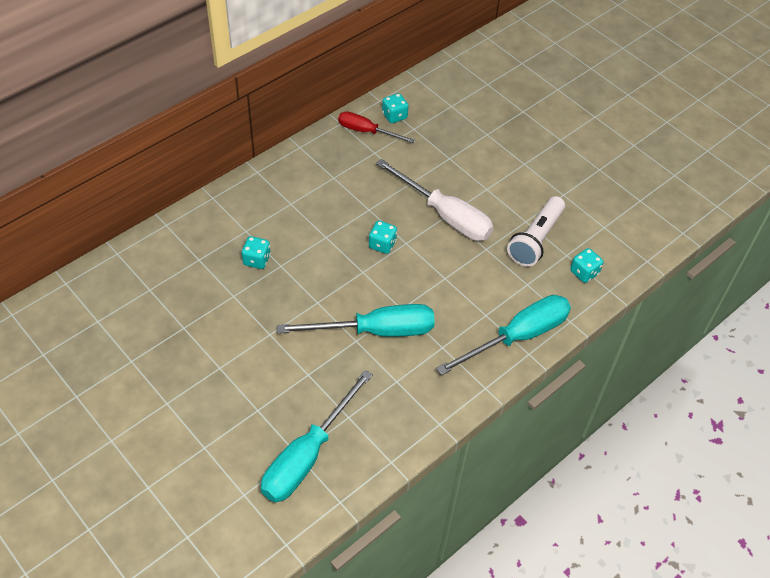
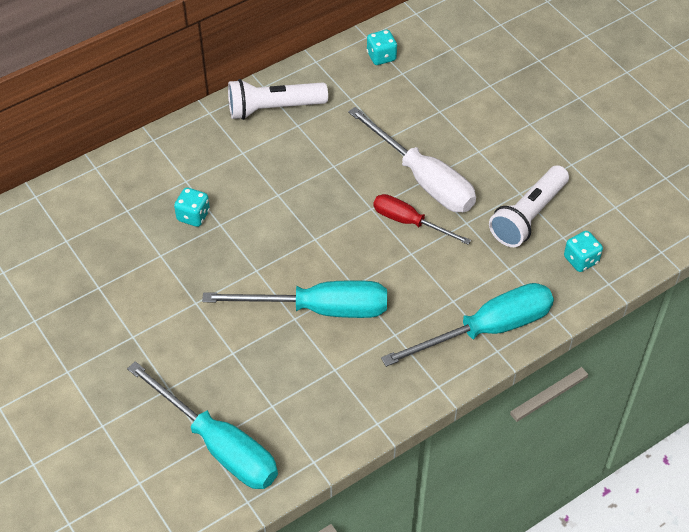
camera: 10 degrees right, 0 degrees up
(307, 455) = (218, 445): turquoise screwdriver -> turquoise screwdriver turned 90 degrees counterclockwise
(311, 164) = (274, 108): none -> white flashlight
(367, 131) = (345, 73): red screwdriver -> red screwdriver (409, 222)
(382, 244) = (342, 208): turquoise dice -> none

